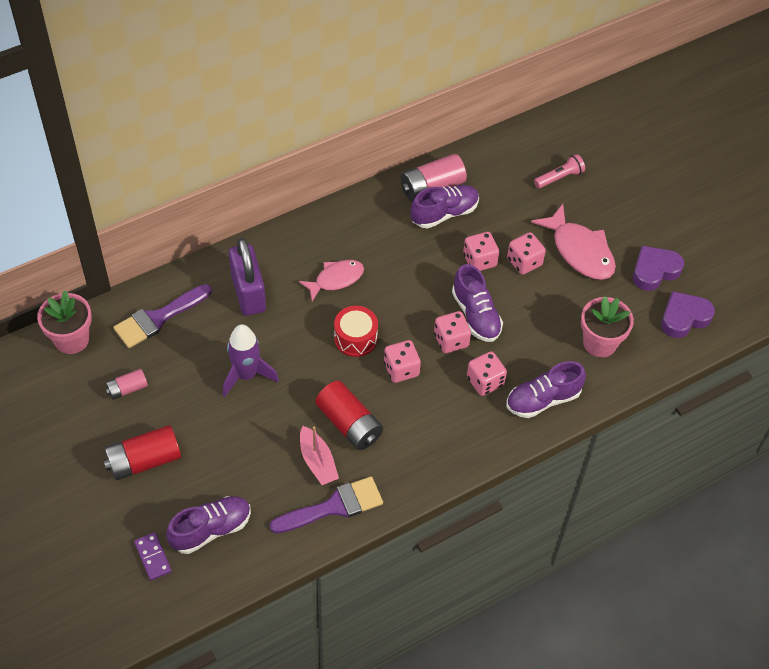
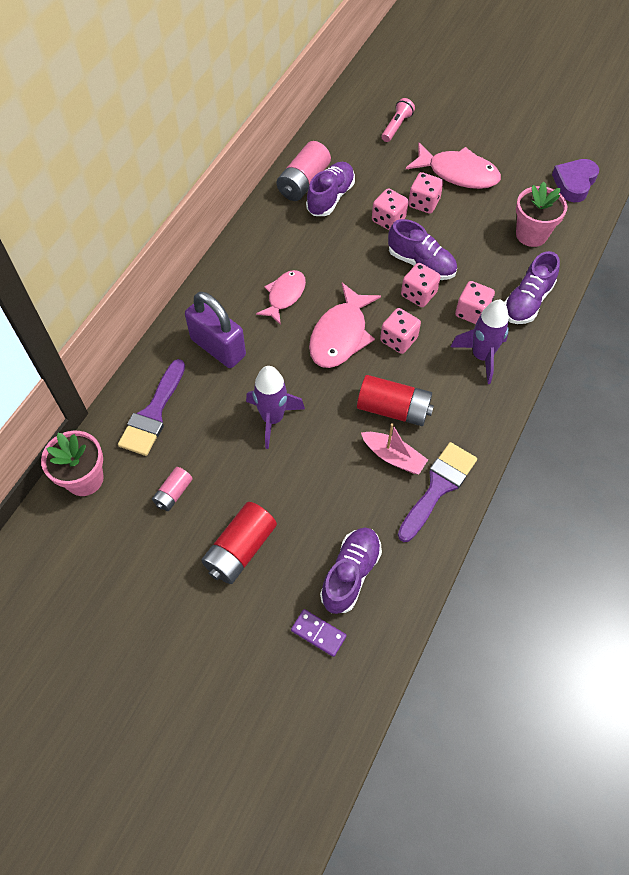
camera: 30 degrees left, 5 degrees up
(355, 338) = (340, 335): red drum -> pink fish
(461, 423) = (481, 356): none -> purple rocket
(654, 271) = (524, 160): purple heart -> none

